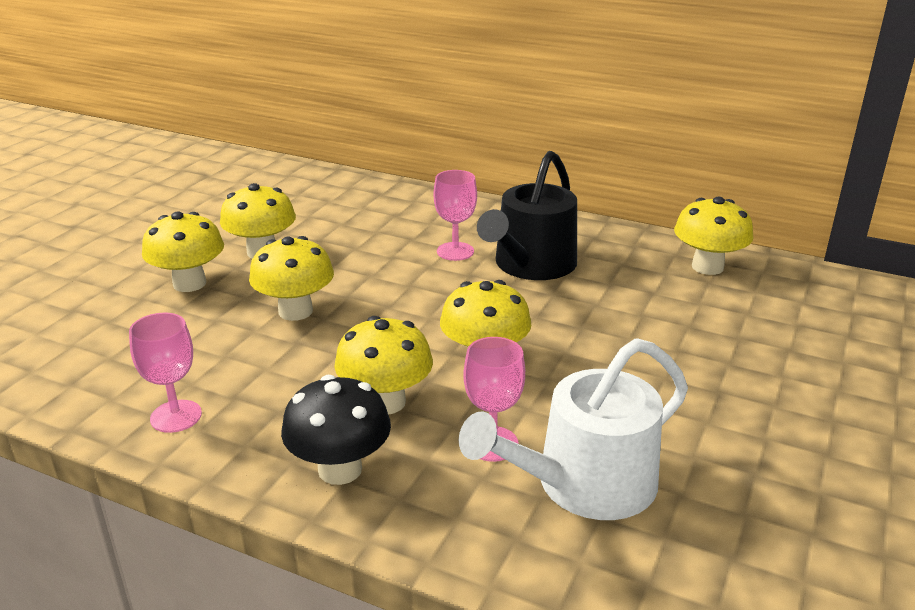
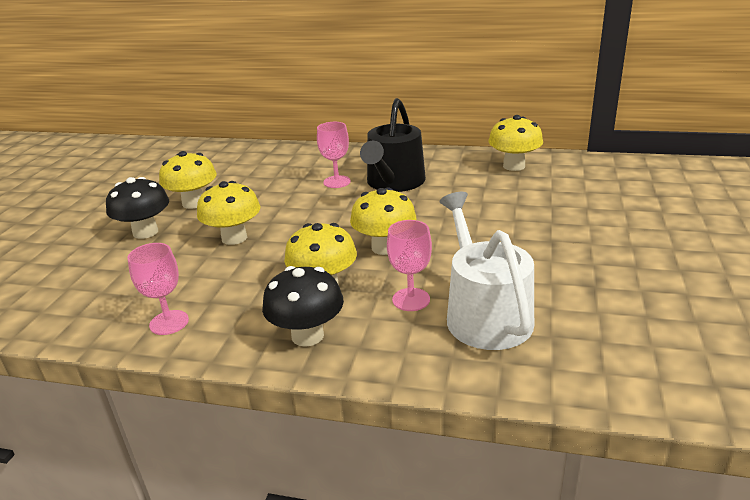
camera: 10 degrees left, 0 degrees up
(189, 283) = (145, 232): yellow mushroom -> black mushroom
(584, 484) = (484, 313): white watering can -> white watering can turned 120 degrees clockwise

